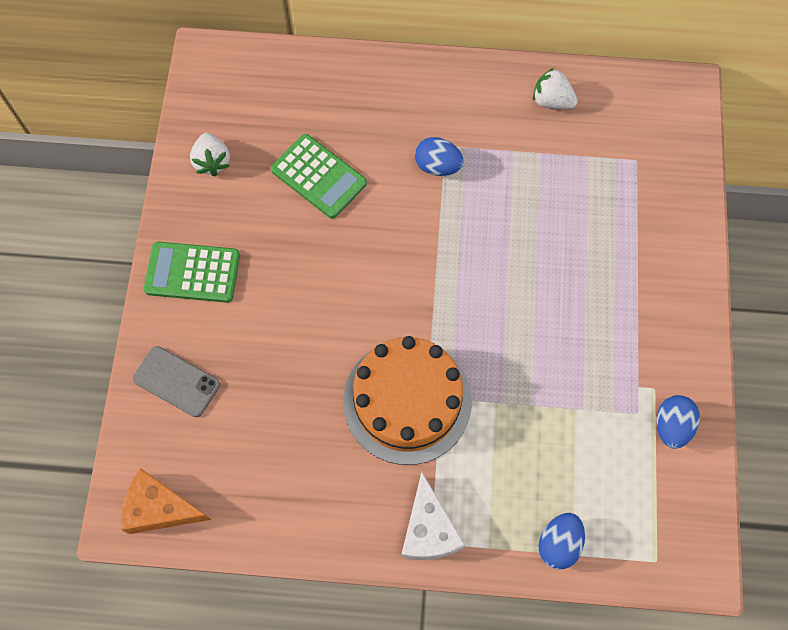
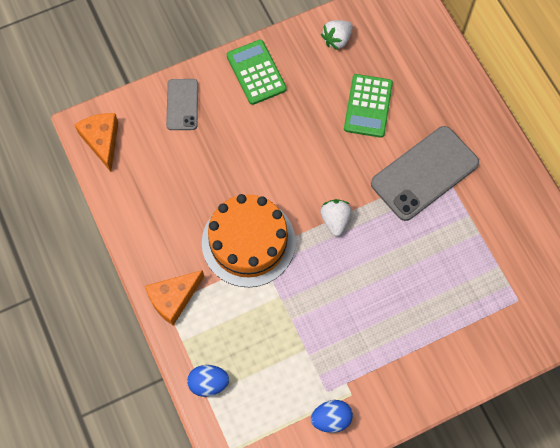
camera: 60 degrees right, 0 degrees up
(428, 529) = (173, 299): white cheese -> orange cheese
(437, 166) = (424, 173): blue egg -> grey phone
(551, 101) = (526, 220): white strawberry -> white strawberry (335, 220)

